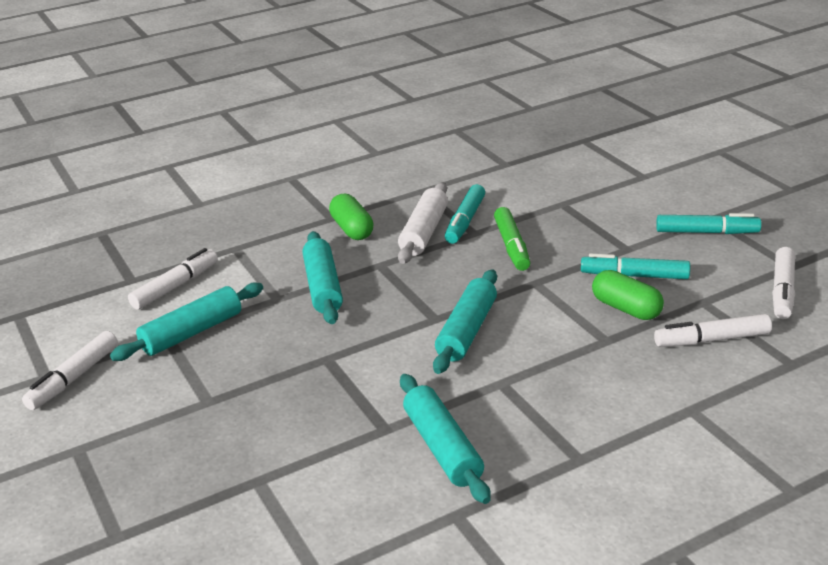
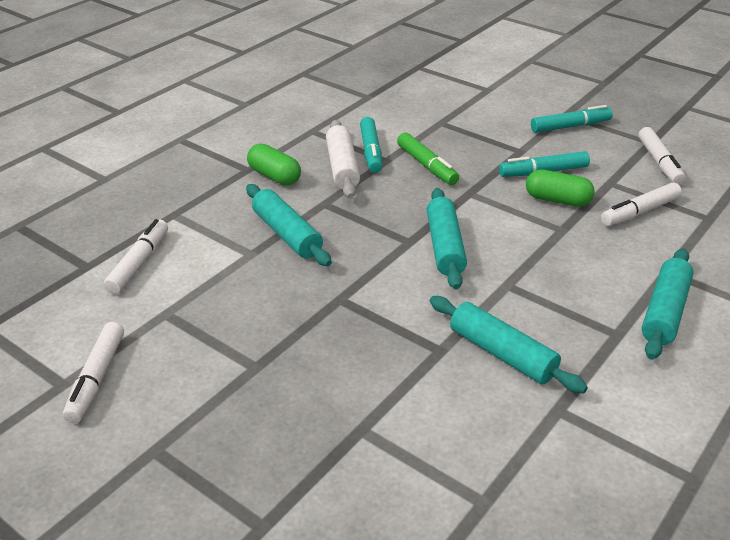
camera: 25 degrees left, 5 degrees up
(192, 332) = (190, 304): turquoise rolling pin -> turquoise rolling pin (664, 312)

